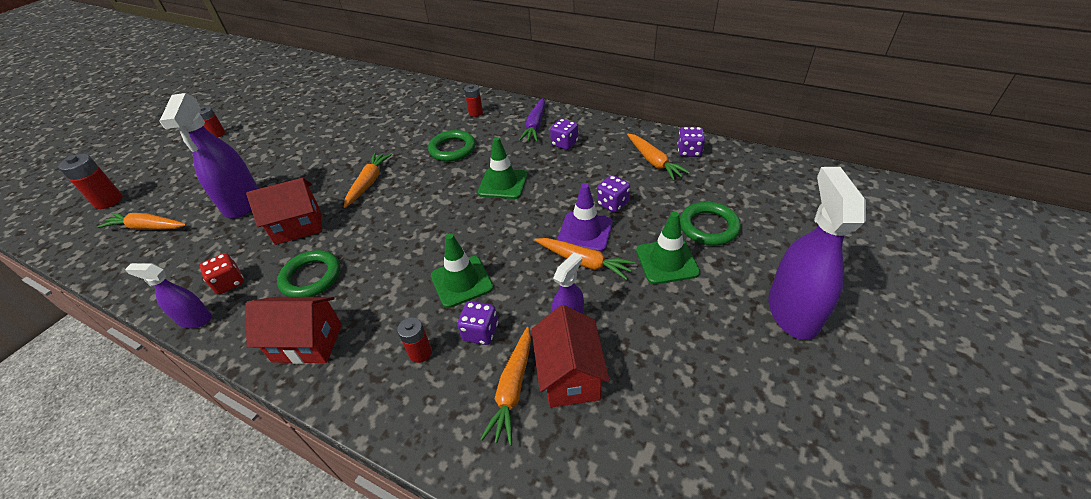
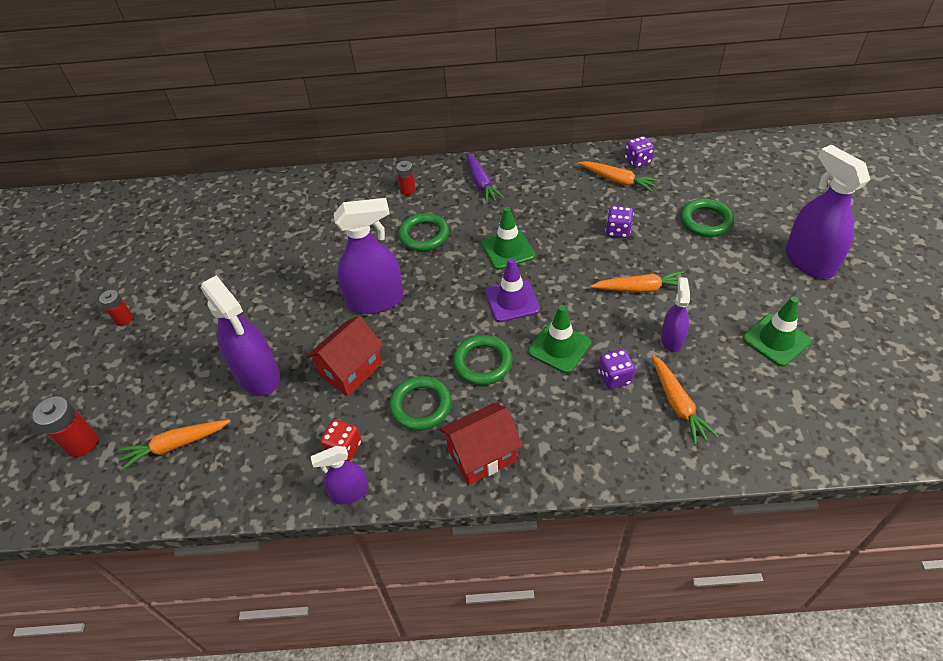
camera: 30 degrees left, 5 degrees up
(369, 183) = (375, 300): orange carrot -> purple spray bottle
(390, 265) = (482, 362): none -> green ring
(420, 353) = (584, 415): red battery -> none
(564, 144) = (526, 191): purple dice -> none
(569, 376) = (707, 375): red house -> none
(585, 232) = (618, 264): purple traffic cone -> purple traffic cone (512, 301)
(667, 261) = (699, 261): green traffic cone -> green traffic cone (776, 340)

